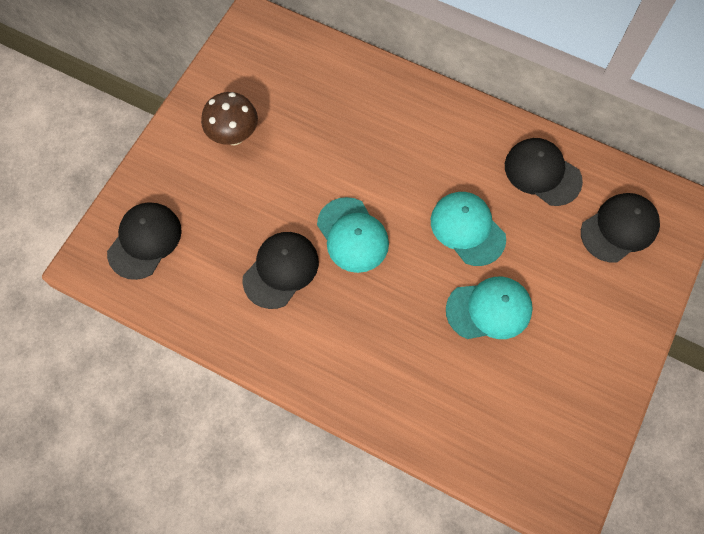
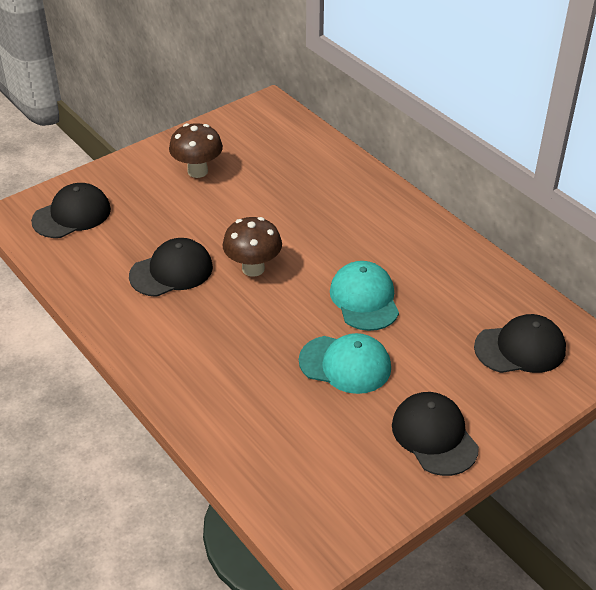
camera: 25 degrees right, 25 degrees down
(352, 235) = (253, 268): turquoise cap -> brown mushroom
(542, 173) = (466, 282): black cap -> black cap (434, 436)

